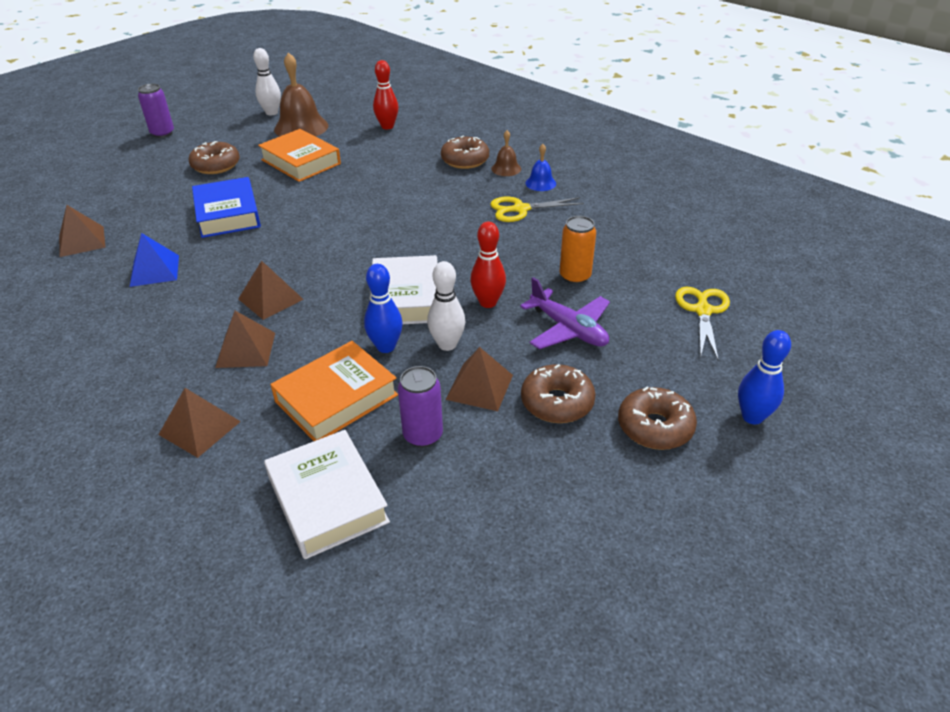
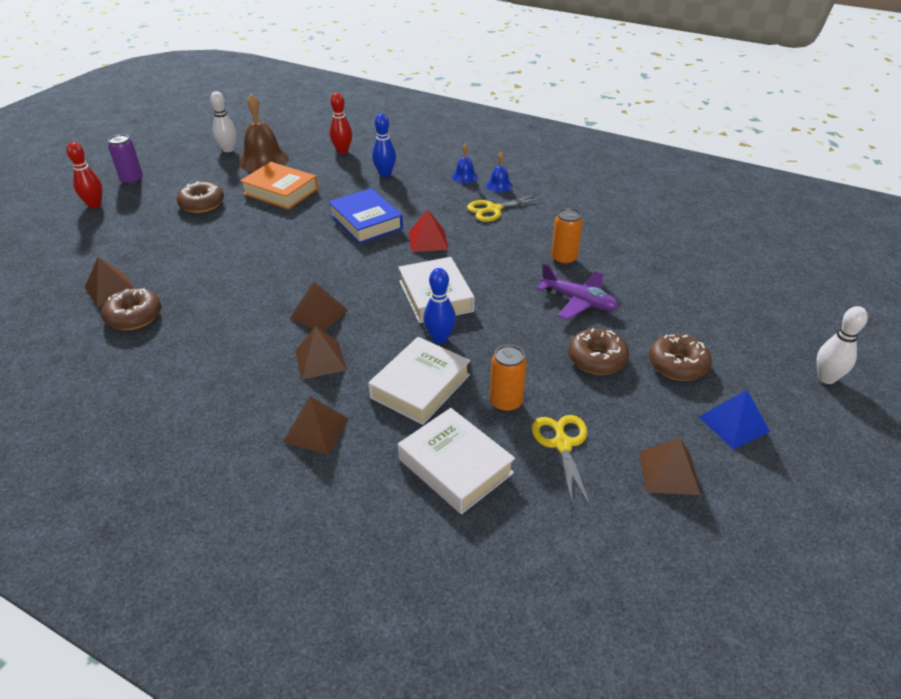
camera: 15 degrees left, 0 degrees up
(154, 270) = (197, 305): blue pyramid -> blue pyramid (733, 424)
(228, 214) = (238, 246): blue book -> blue book (366, 222)
(336, 398) = (420, 386): orange book -> white book
(423, 435) = (505, 403): purple can -> orange can
(429, 234) = (428, 240): none -> red pyramid
(447, 344) = (489, 328): white bowling pin -> white bowling pin (826, 378)
(465, 160) = (426, 173): brown donut -> brown donut (134, 316)
(479, 387) = (531, 357): brown pyramid -> brown pyramid (669, 472)
(488, 302) = (505, 290): red bowling pin -> red bowling pin (95, 205)
(506, 169) = (464, 176): brown bell -> blue bell
(703, 311) = (673, 271): yellow scissors -> yellow scissors (562, 444)
(752, 417) = (743, 345): blue bowling pin -> blue bowling pin (385, 174)

